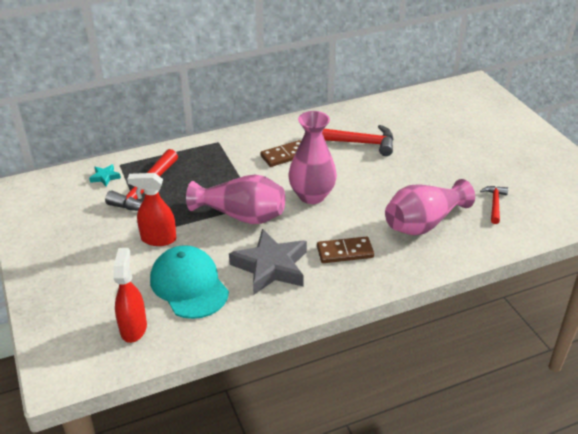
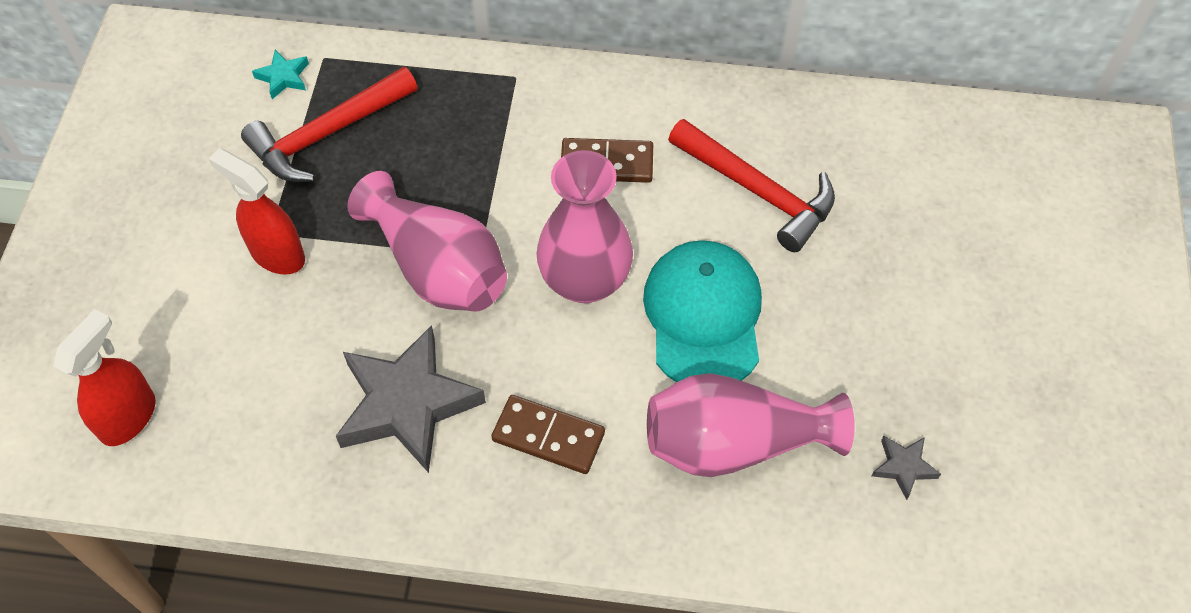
camera: 30 degrees right, 20 degrees up
(189, 285) = (259, 375): turquoise cap -> turquoise cap (703, 316)
(494, 204) = (903, 467): red hammer -> grey star

